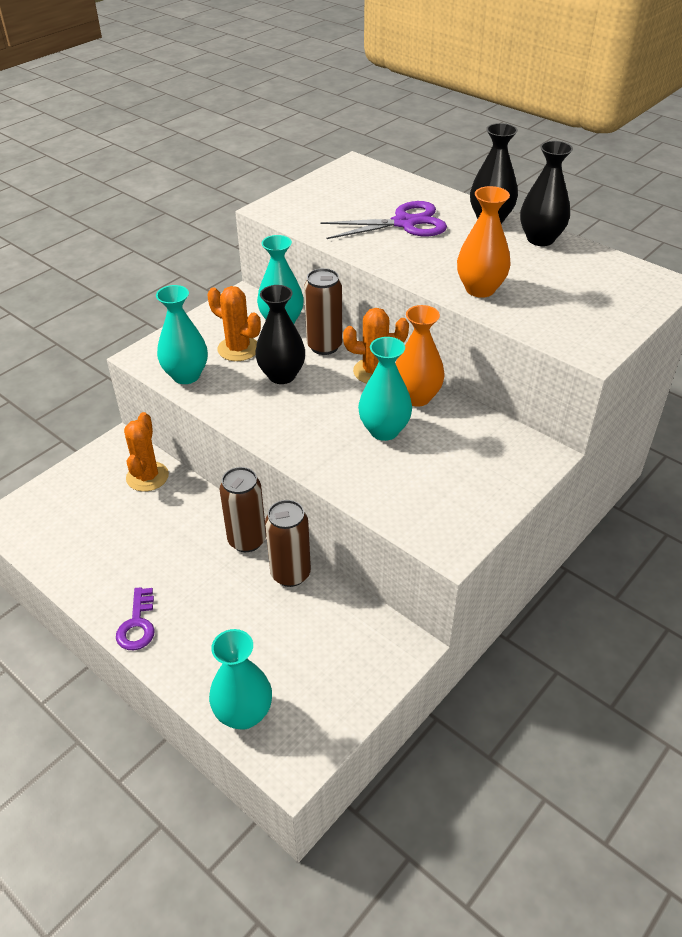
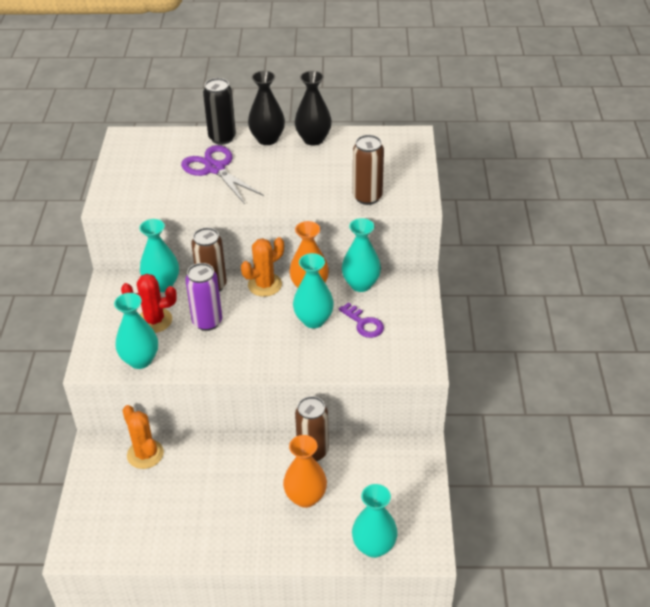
camera: 40 degrees left, 0 degrees up
(137, 624) = (252, 546): purple key -> purple key (363, 323)
(238, 349) = (154, 320): orange cactus -> red cactus
(247, 540) = (263, 450): brown can -> brown can (367, 197)
(282, 375) = (207, 322): black vase -> purple can
(404, 223) = (215, 168): purple scissors -> purple scissors turned 75 degrees counterclockwise
(445, 200) = (222, 138): none -> black can
(475, 423) = (361, 284): none -> turquoise vase
(480, 289) = (316, 193): orange vase -> orange vase (305, 497)

